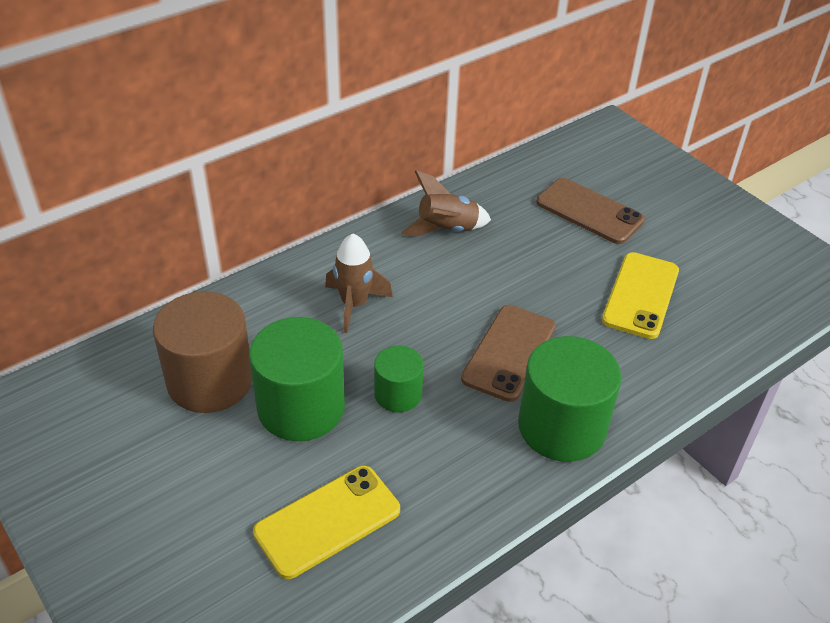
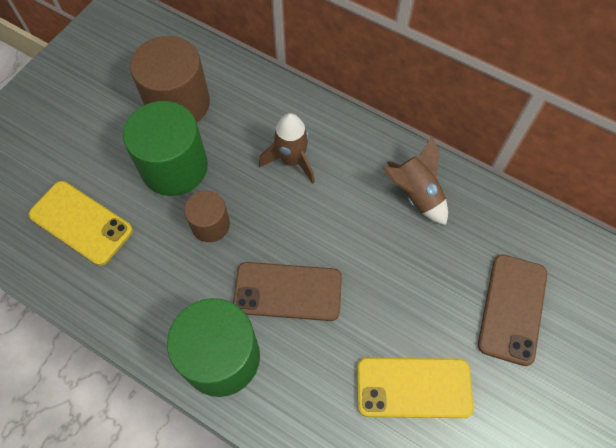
camera: 70 degrees right, 20 degrees up
(398, 394) = (210, 225): green cylinder -> brown cylinder

